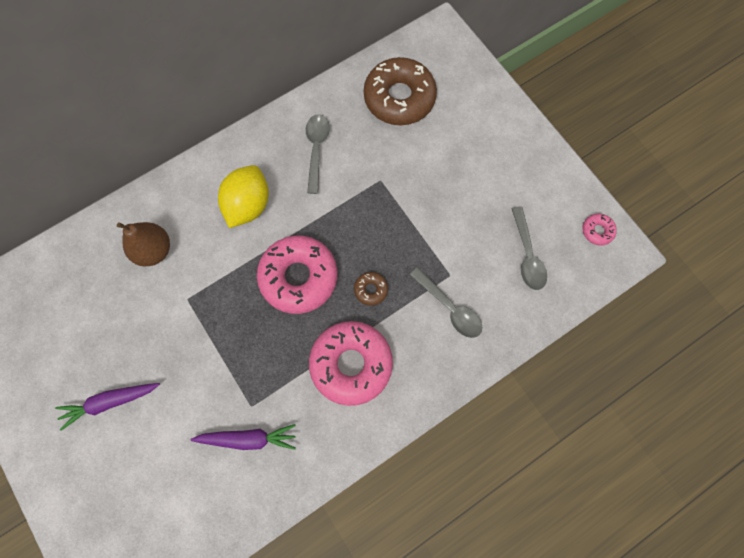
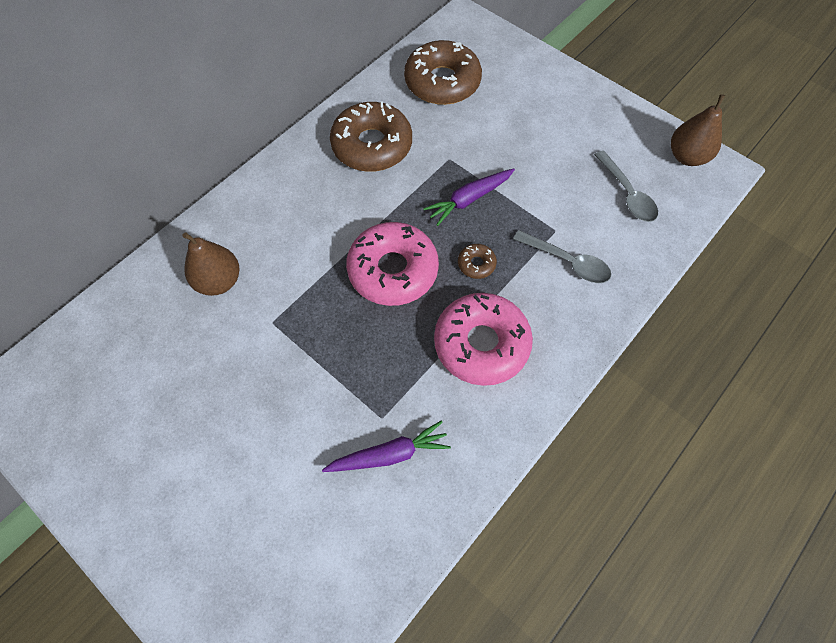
camera: 15 degrees left, 10 degrees down
(109, 402) = (208, 457): purple carrot -> purple carrot (469, 199)
(248, 205) = (314, 213): yellow lemon -> none
(316, 150) = (372, 145): grey spoon -> brown donut
(597, 231) = (687, 157): pink donut -> brown pear

